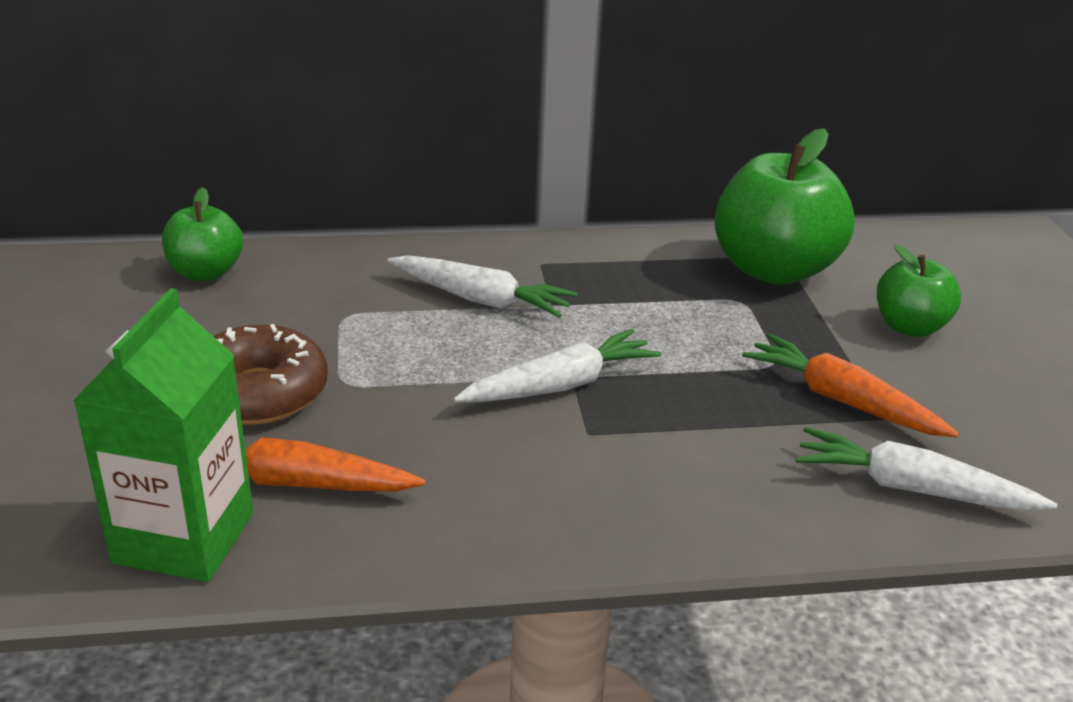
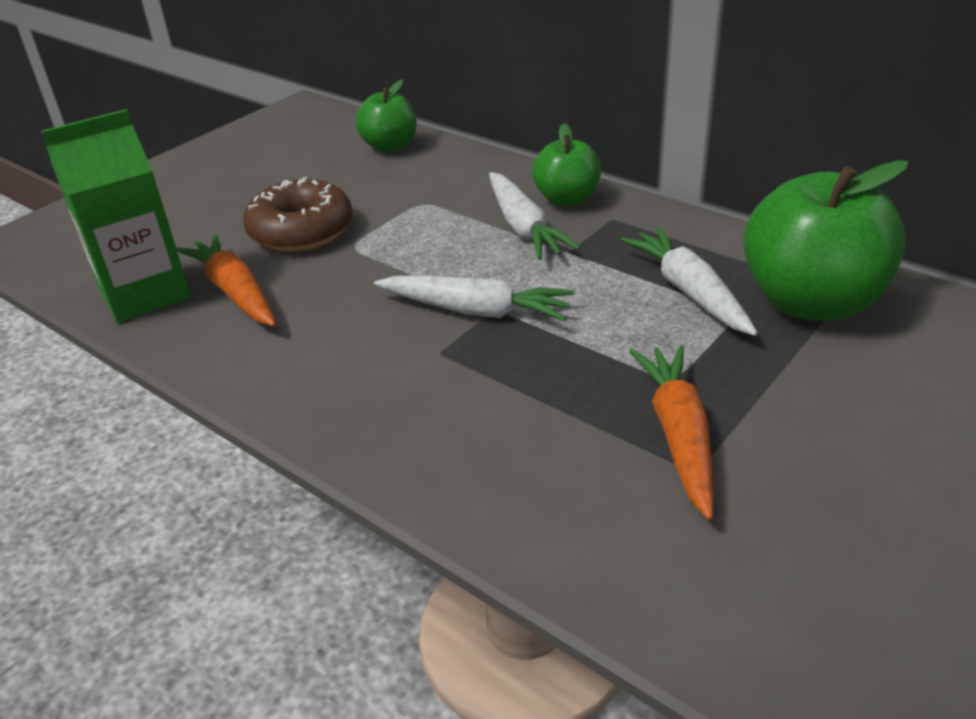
camera: 50 degrees right, 5 degrees up
(909, 327) = (868, 411): green apple -> green apple (567, 199)
(911, 489) = (611, 538): white carrot -> white carrot (689, 291)

